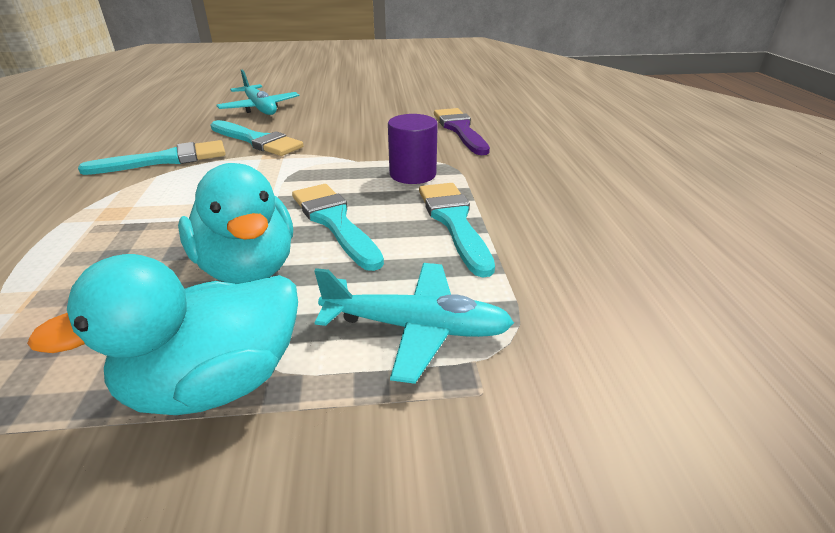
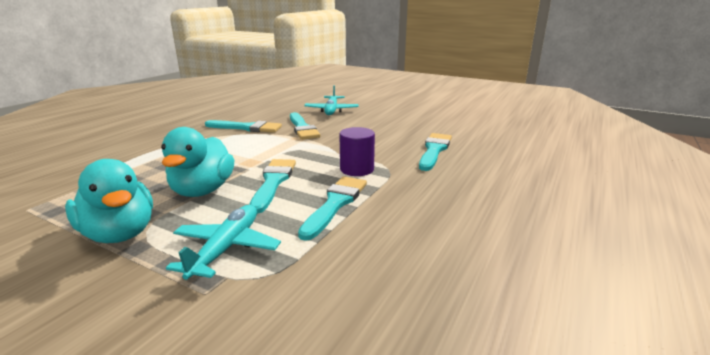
camera: 35 degrees right, 10 degrees down
(215, 384) = (119, 234): turquoise duck -> turquoise duck turned 135 degrees counterclockwise
(415, 328) = (226, 248): turquoise plane -> turquoise plane turned 120 degrees counterclockwise
(460, 130) = (434, 150): purple brush -> turquoise brush

